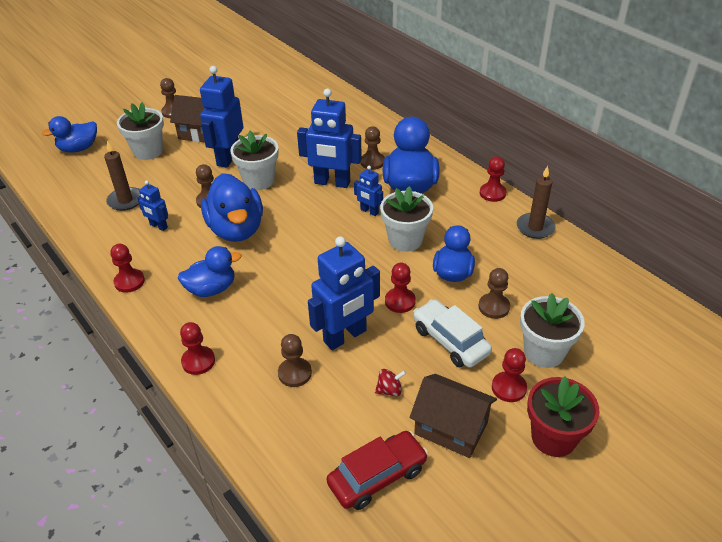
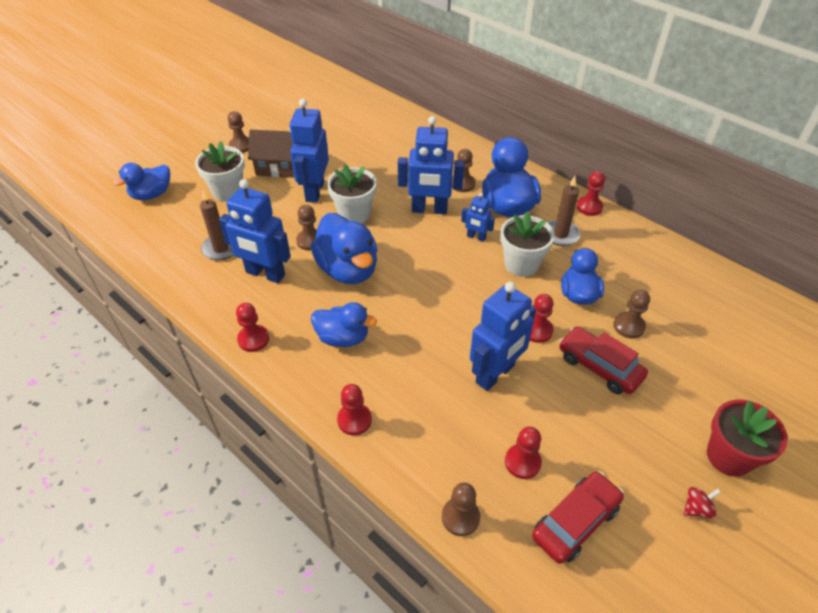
camera: 10 degrees left, 5 degrees up
(158, 226) = (265, 274): blue robot -> blue robot, size x1.97
(211, 289) = (343, 338): blue duck -> blue duck turned 45 degrees clockwise
(295, 373) = (457, 421): brown pawn -> brown pawn (460, 517)
(389, 390) = (557, 427): red spinning top -> red spinning top (696, 508)
(450, 341) = (599, 367): white car -> red car
(451, 428) = (629, 459): brown house -> none
(508, 388) = (670, 410): red pawn -> red pawn (522, 462)
(535, 227) = (641, 239): brown candle -> brown candle (560, 234)
(544, 352) = (691, 368): white flower pot -> none

